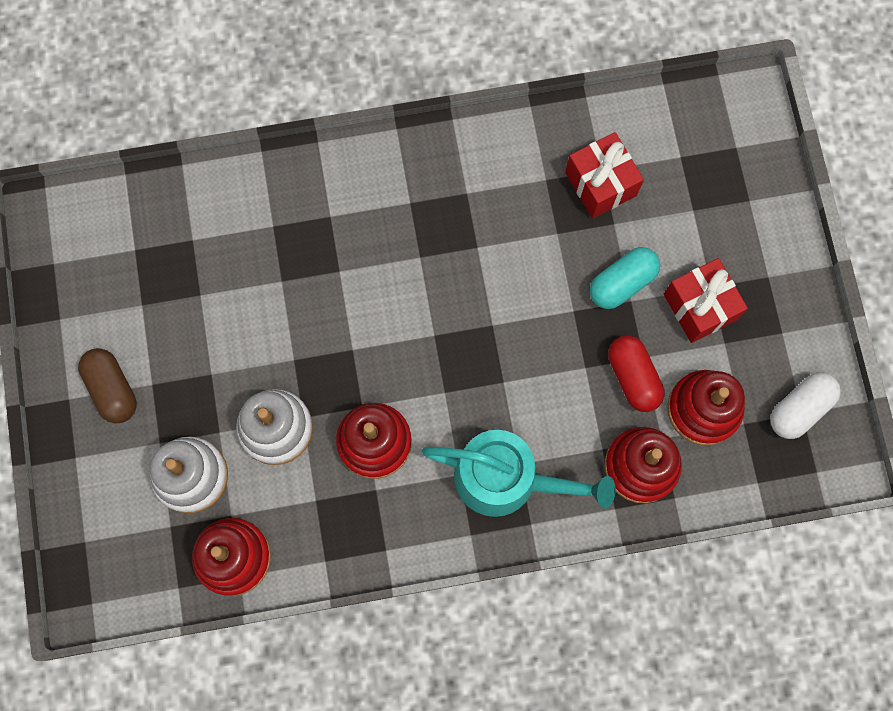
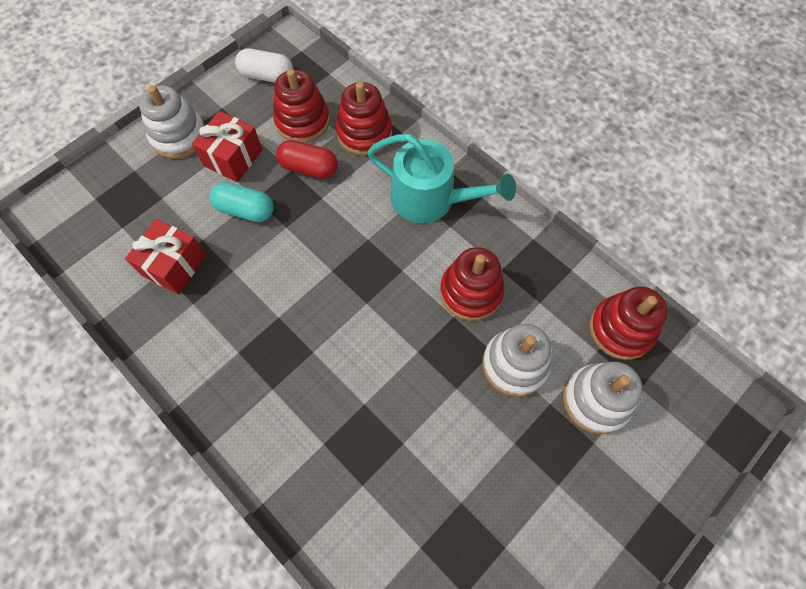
camera: 125 degrees left, 10 degrees down
(112, 389) = (587, 515): brown capsule -> none
(506, 478) = (430, 198): turquoise watering can -> turquoise watering can turned 135 degrees clockwise
(633, 377) = (309, 168): red capsule -> red capsule turned 75 degrees clockwise
(768, 266) = (179, 136): none -> white stacking toy

